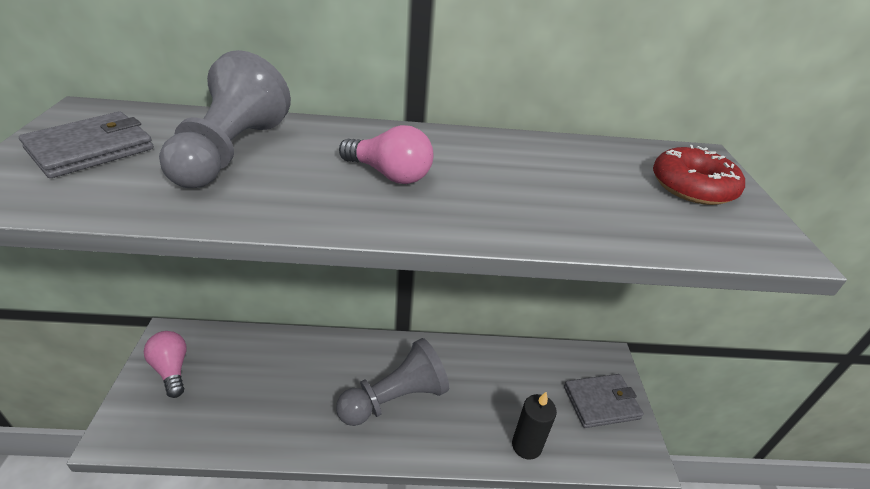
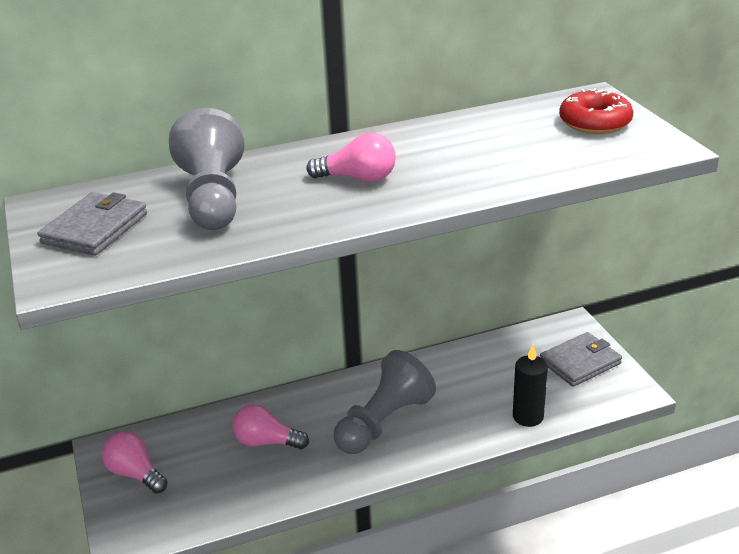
camera: 15 degrees left, 5 degrees down
(289, 379) = (266, 442): none -> pink light bulb

